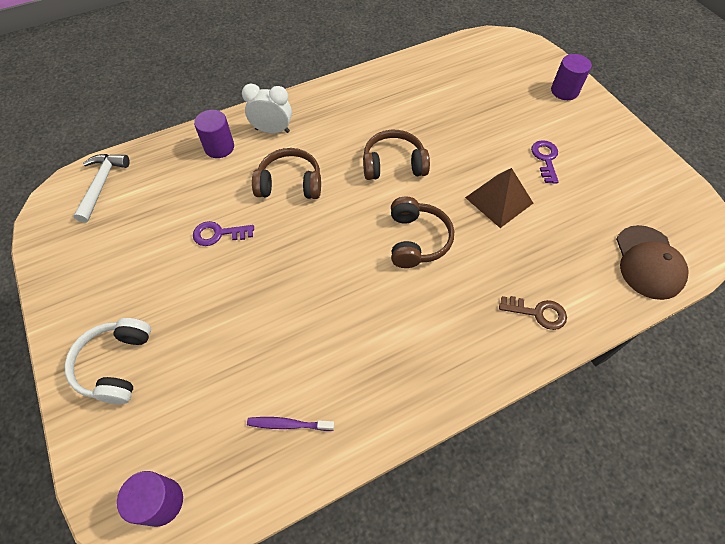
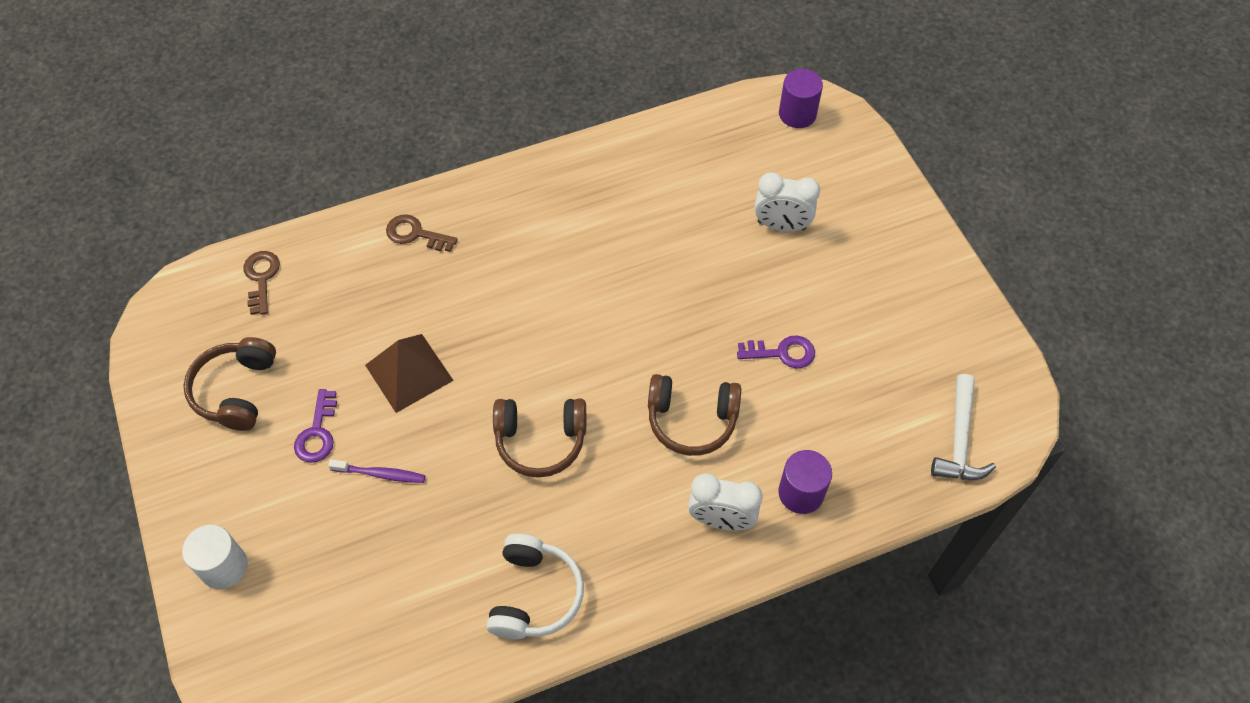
camera: 175 degrees left, 0 degrees up
(116, 365) = (868, 218): white headphones -> white headphones (535, 595)
(202, 349) = (781, 226): none -> white clock
(289, 424) = (689, 158): purple toothbrush -> purple toothbrush (380, 474)
(417, 240) = (531, 326): brown headphones -> brown headphones (236, 390)
(564, 91) = (224, 567): purple cylinder -> white cylinder
(648, 262) = (261, 278): brown cap -> brown key

